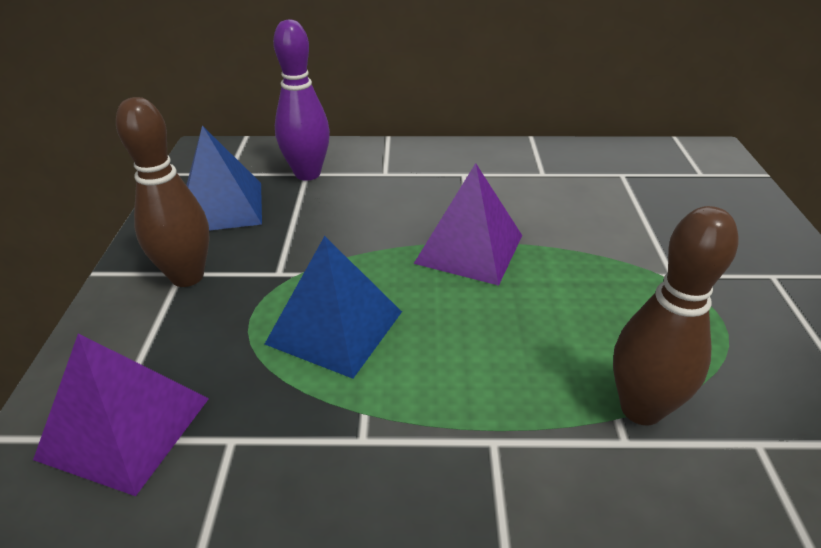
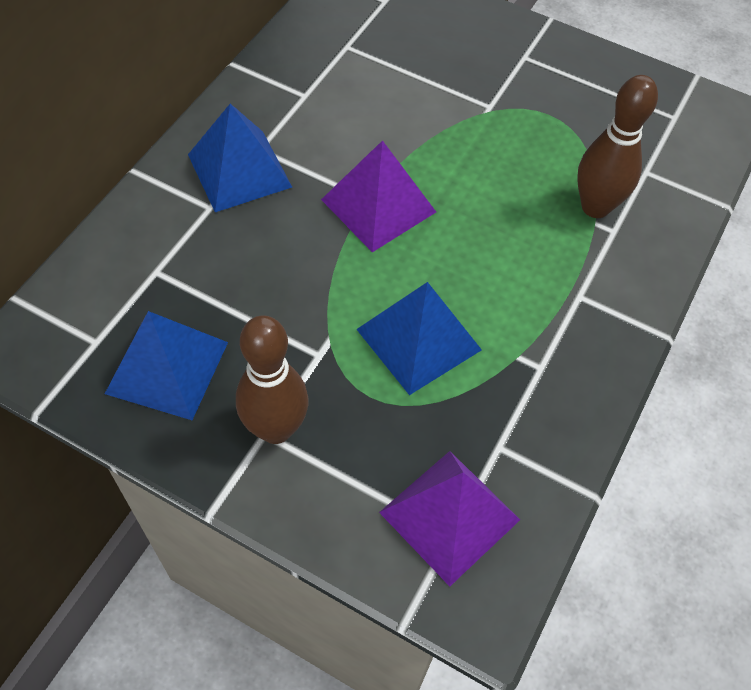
camera: 65 degrees left, 20 degrees up
(307, 174) = (158, 270): purple bowling pin -> none
(432, 172) = (239, 170): none -> blue pyramid

